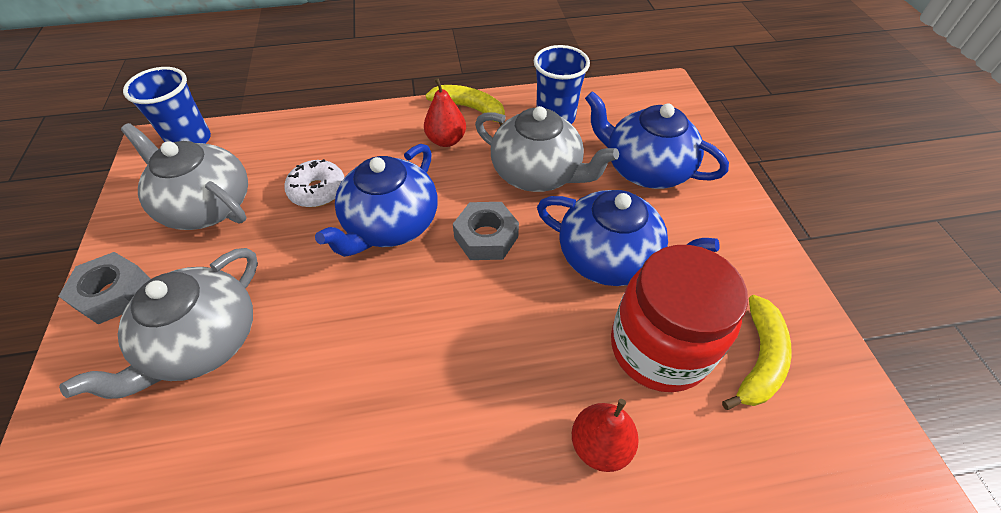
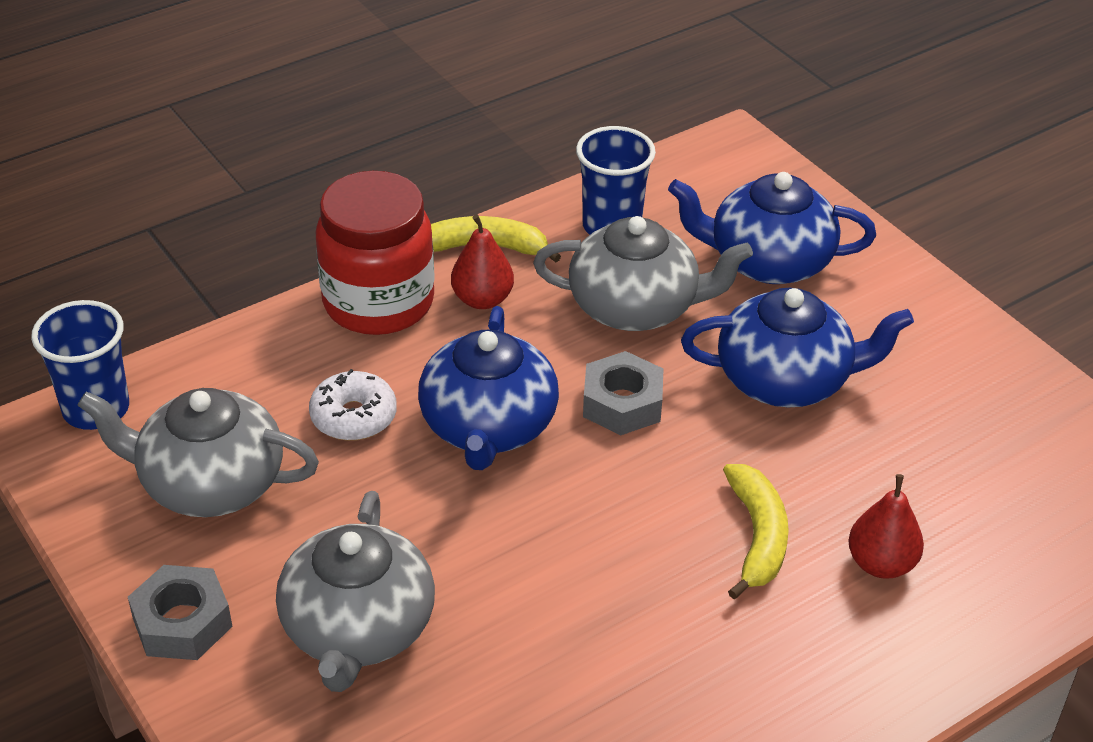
camera: 25 degrees left, 10 degrees down
(658, 348) = (891, 455): red jar -> red jar (378, 302)
(759, 359) = (998, 431): yellow banana -> yellow banana (757, 537)

